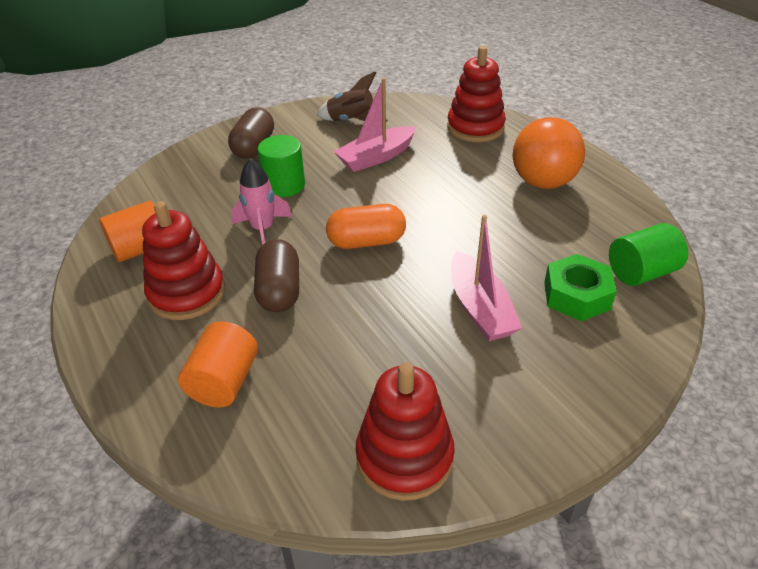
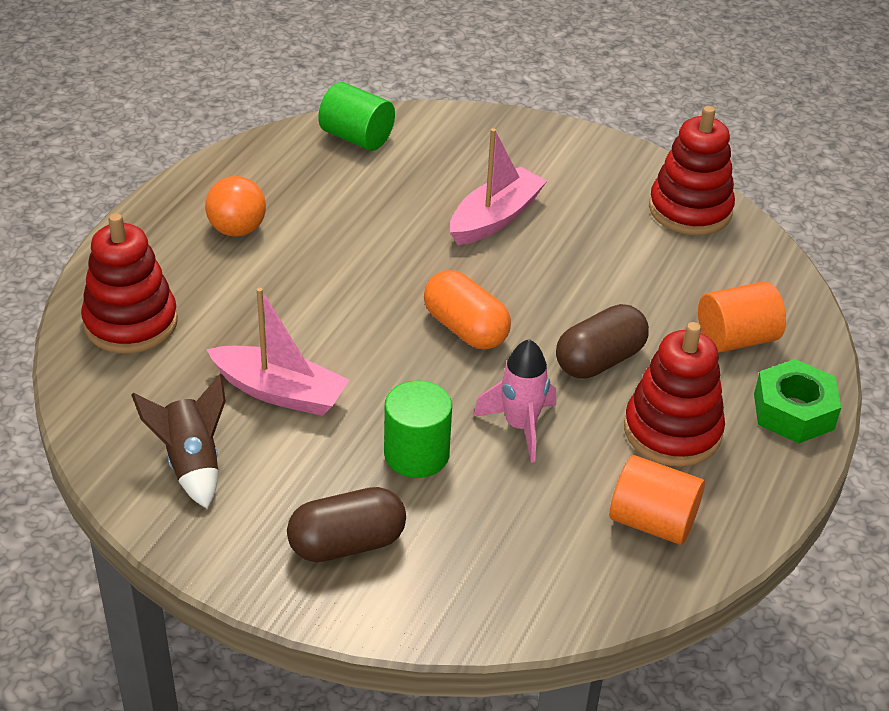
camera: 125 degrees left, 0 degrees up
(543, 182) = (237, 230): orange ball -> orange ball, size x0.65
(576, 295) = (425, 167): green nut -> green nut (793, 411)

